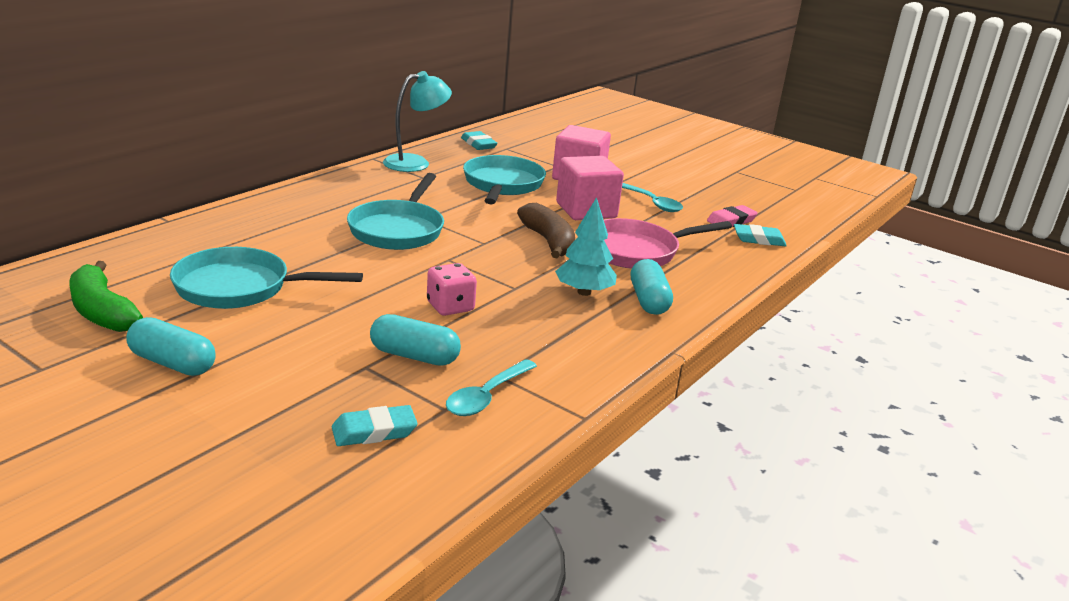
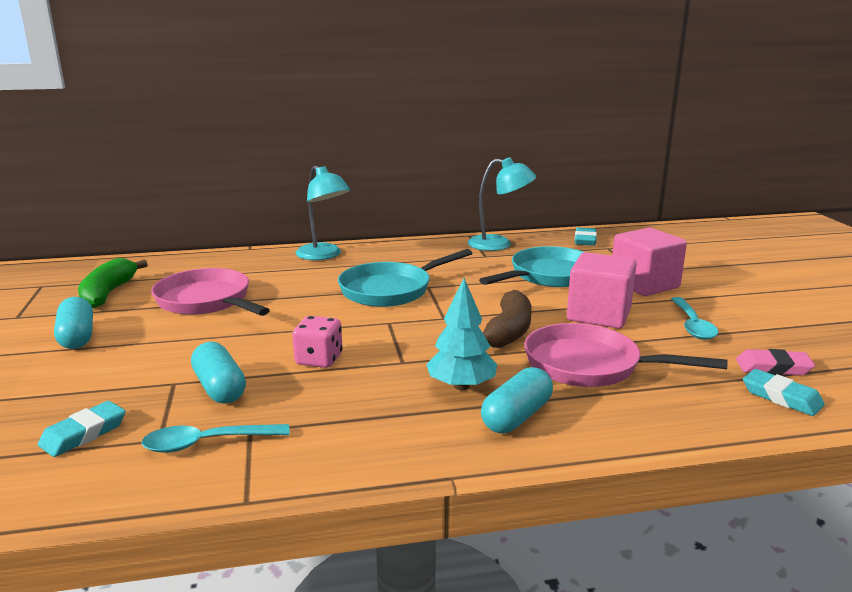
camera: 45 degrees right, 5 degrees down
(240, 288) = (207, 301): turquoise pan -> pink pan
(269, 210) = (324, 255): none -> turquoise lamp
(374, 431) = (83, 434): turquoise eraser -> turquoise eraser turned 75 degrees counterclockwise

